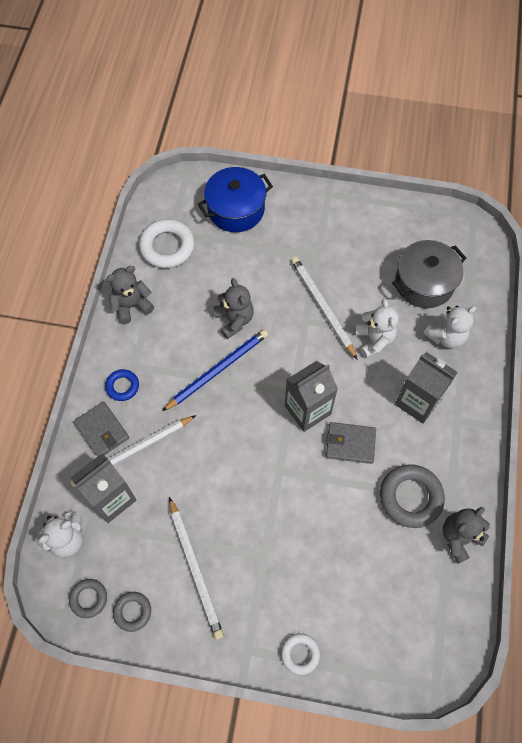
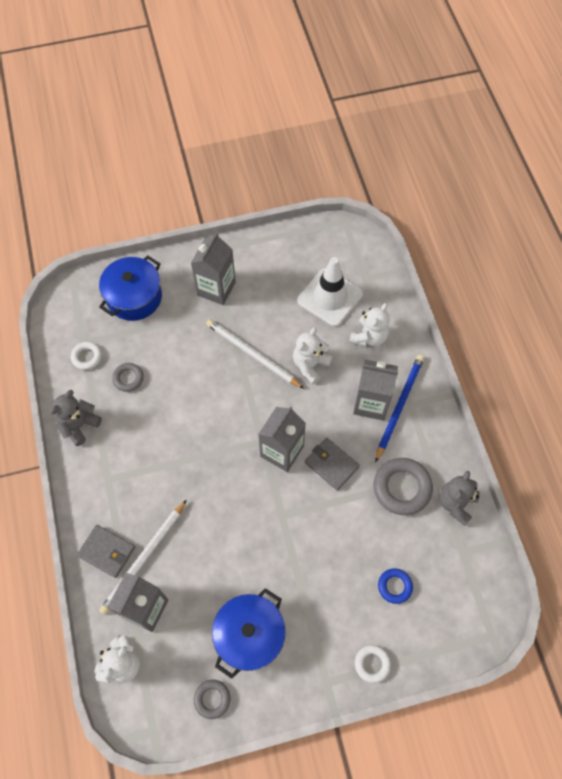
camera: 25 degrees left, 0 degrees up
(89, 598) = (167, 707): grey ring -> grey ring (128, 378)
(122, 386) = (106, 503): blue ring -> blue ring (394, 586)
(167, 247) = (87, 357): white ring -> white ring, size x0.56
(195, 569) = (249, 635): white pencil -> blue pot
(218, 370) = (186, 450): blue pencil -> blue pencil (399, 406)
(234, 320) = (180, 399): grey teddy bear -> none
(316, 231) = (216, 288): none -> grey carton
(350, 444) = (331, 465): grey wallet -> grey wallet turned 60 degrees clockwise
(374, 340) = (310, 365): white teddy bear -> white teddy bear turned 105 degrees counterclockwise
(424, 283) = (330, 297): grey pot -> white traffic cone

